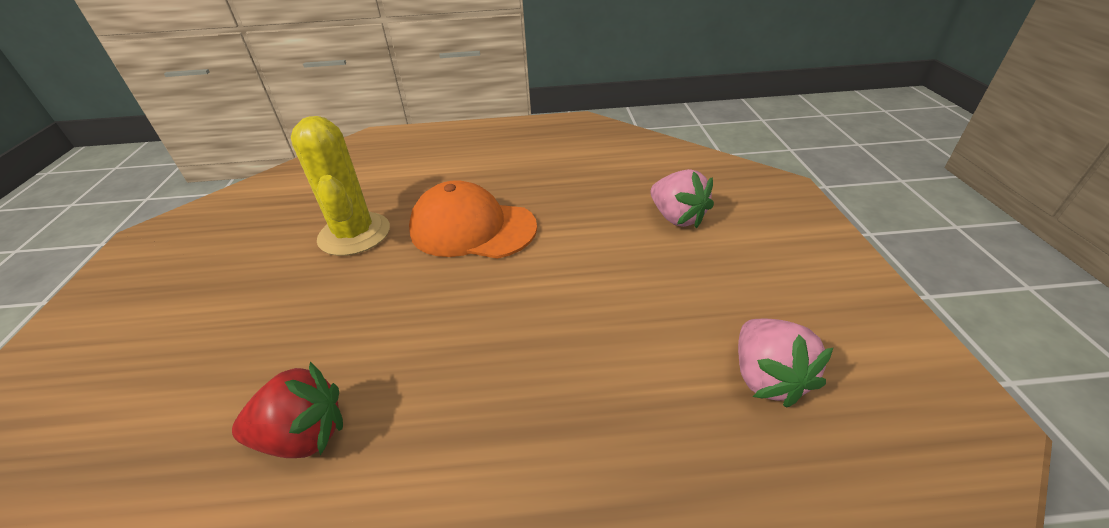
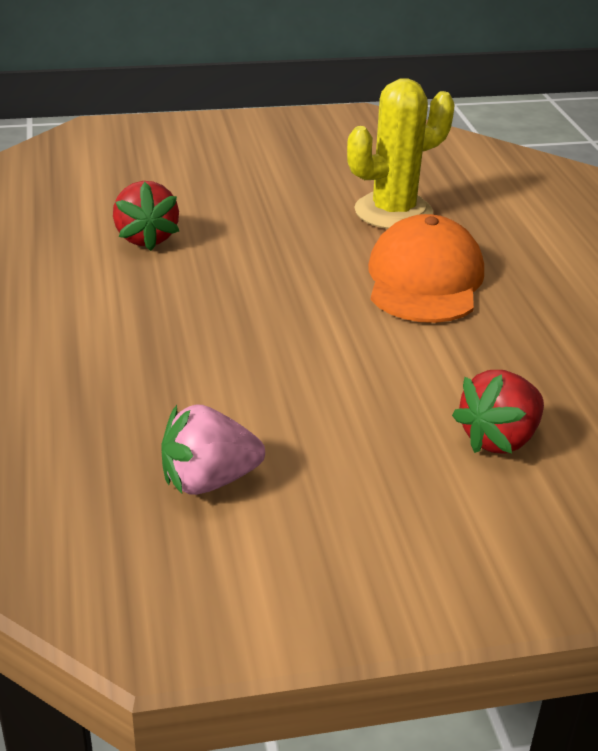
camera: 80 degrees right, 5 degrees down
(677, 218) = (499, 439): pink strawberry -> red strawberry

